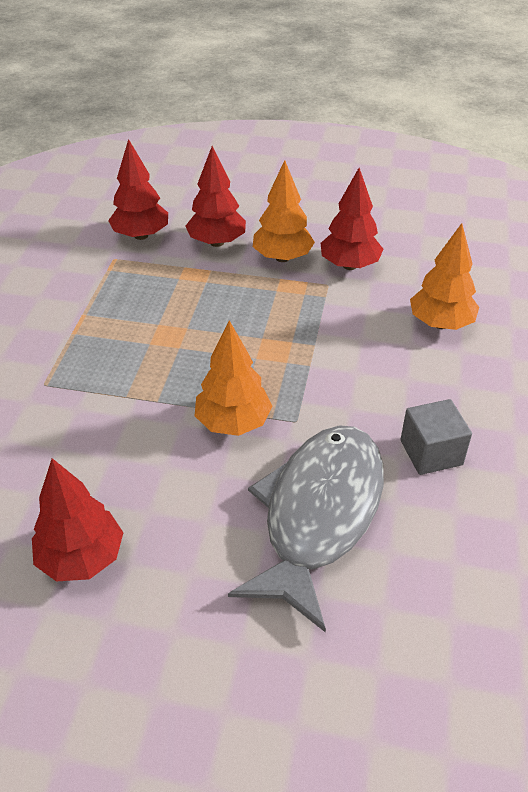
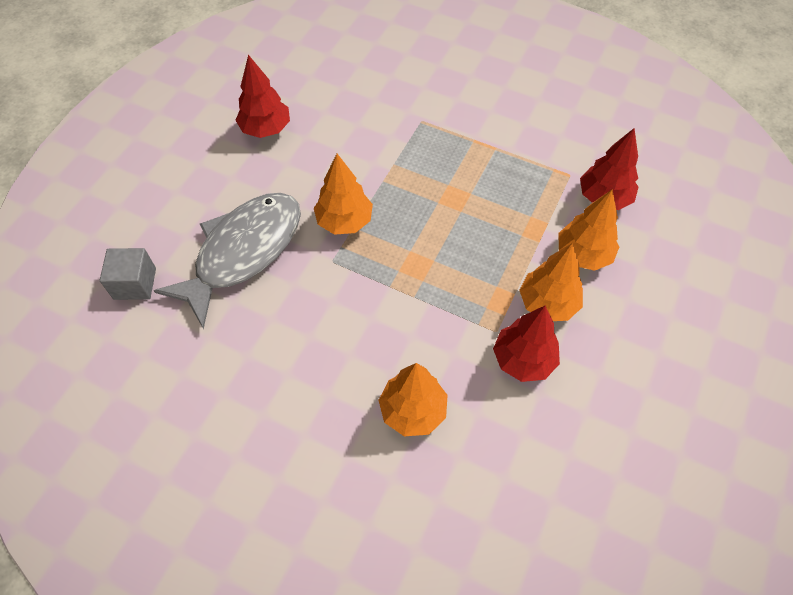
camera: 105 degrees right, 15 degrees up
(217, 242) = (583, 254): red tree -> orange tree
(319, 514) = (243, 252): grey fish -> grey fish turned 90 degrees counterclockwise
(431, 452) = (266, 341): grey cube -> grey cube (135, 283)

